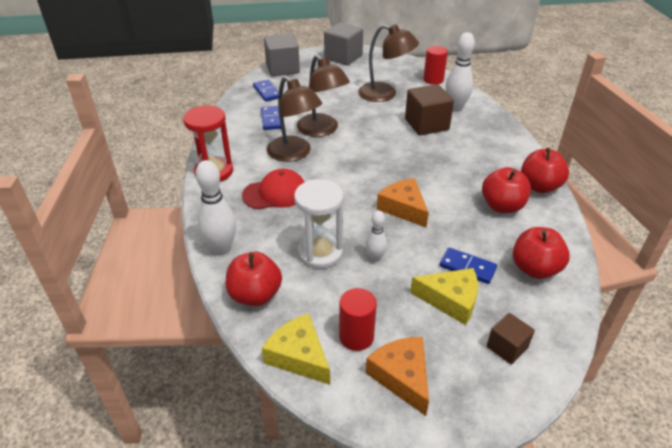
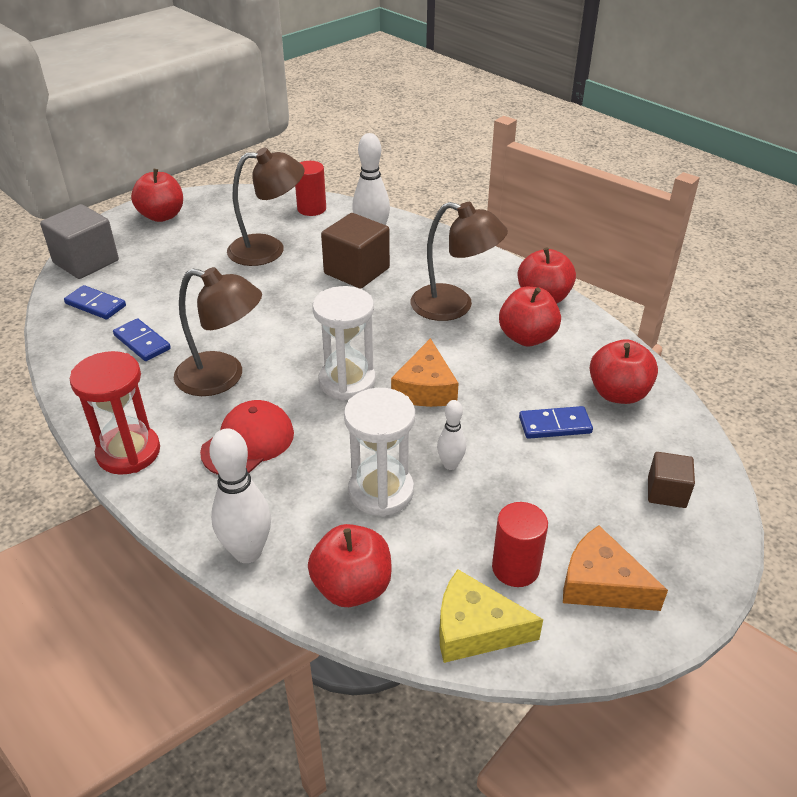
camera: 35 degrees left, 0 degrees up
(322, 130) = (230, 329): brown lamp -> brown lamp (454, 306)
(343, 57) = (162, 216): grey cube -> red apple
(360, 184) = (347, 381): none -> white hourglass
(403, 208) = (425, 388): orange cheese -> orange cheese turned 105 degrees counterclockwise
(451, 300) = (571, 471): yellow cheese -> none

